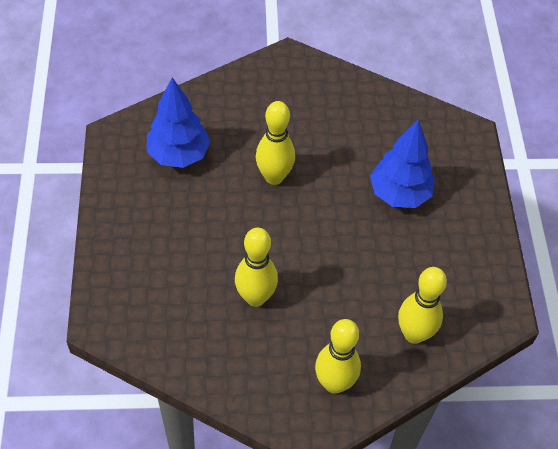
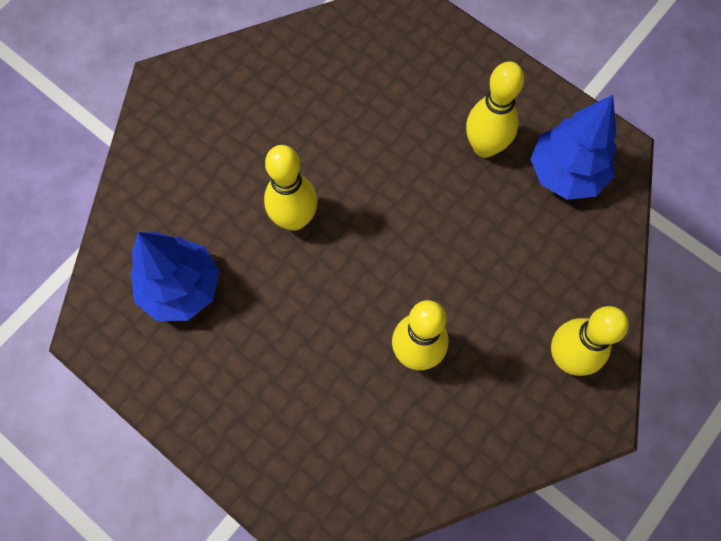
camera: 45 degrees left, 15 degrees up
(399, 194) = (417, 125): blue tree -> blue tree (566, 173)
(414, 334) = (574, 243): yellow bowling pin -> yellow bowling pin (484, 147)

